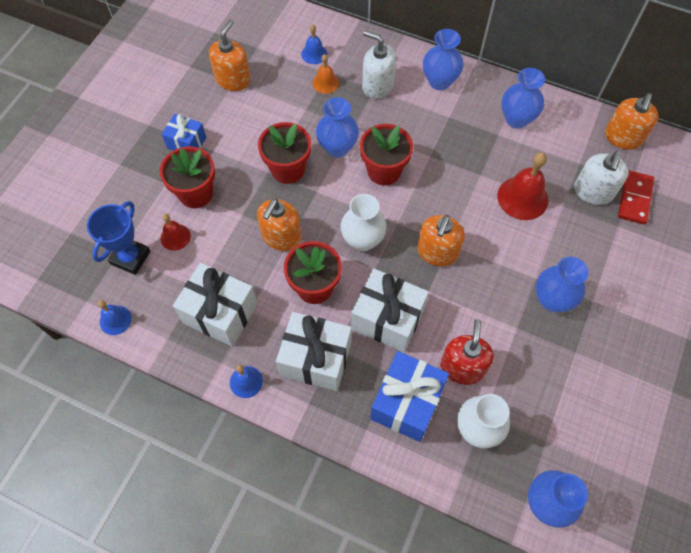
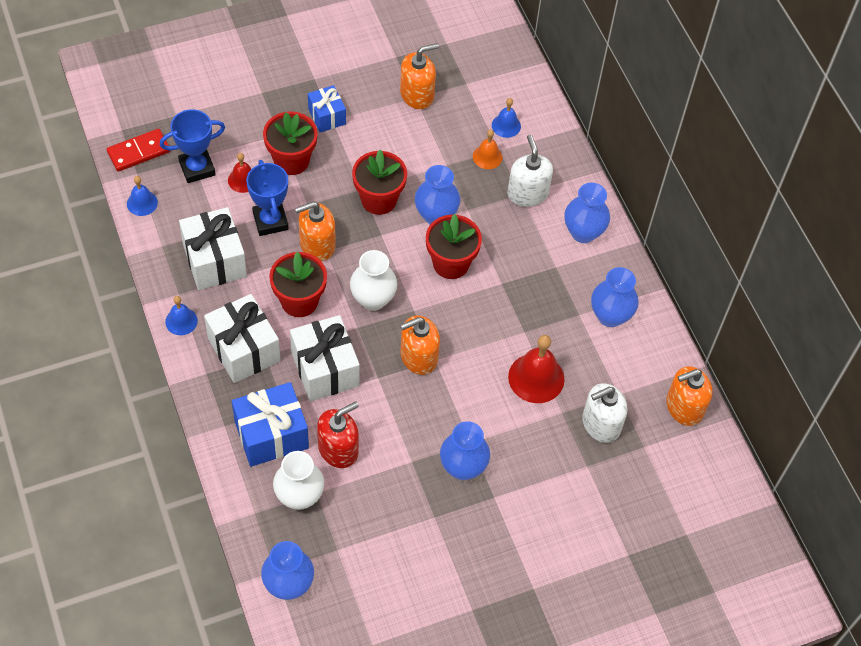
camera: 40 degrees right, 5 degrees down
(229, 249) = (270, 221): none -> blue trophy
(634, 198) = (629, 459): red domino -> red domino (138, 152)

